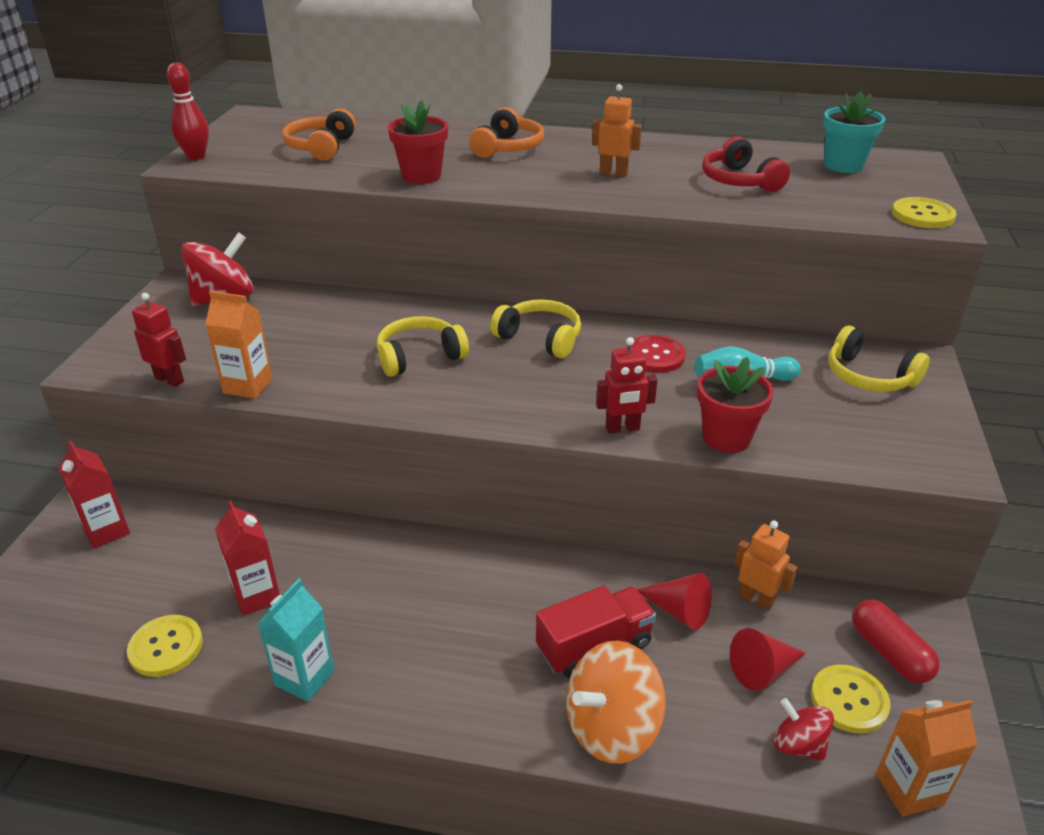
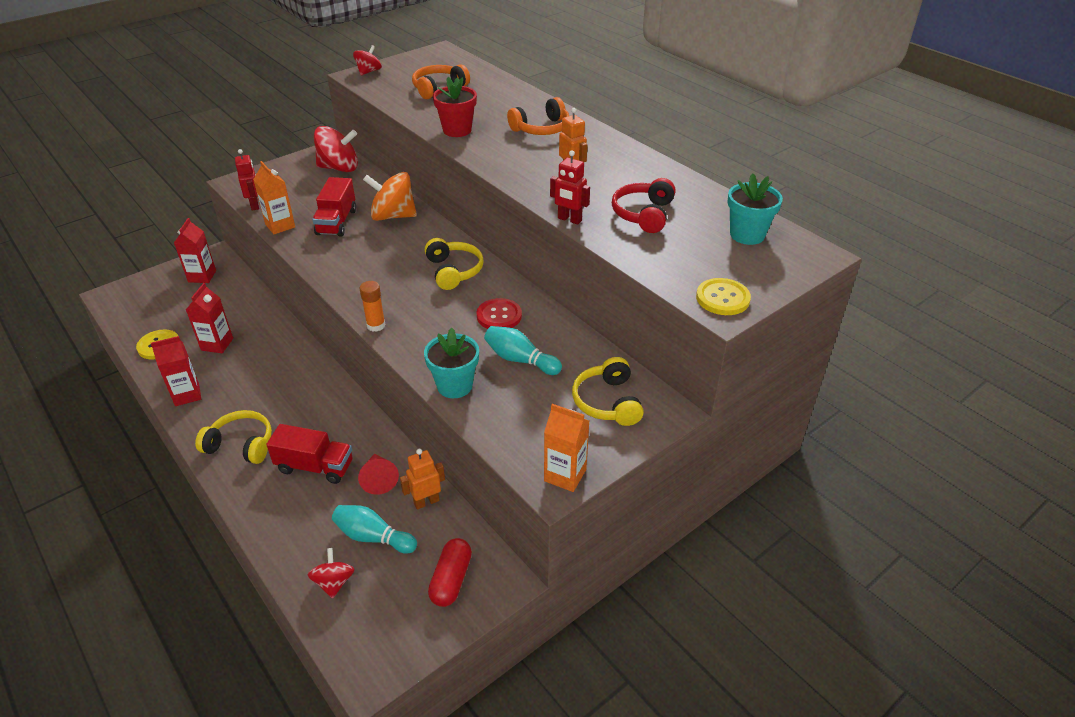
camera: 40 degrees right, 5 degrees up
(196, 156) = (368, 72): red bowling pin -> red spinning top
(304, 678) = (187, 395): turquoise carton -> red carton
(319, 351) = (337, 222): none -> red truck
(419, 356) = (377, 250): yellow headphones -> yellow headphones (241, 445)
(549, 427) = (376, 325): none -> orange glue stick
(611, 728) = (268, 508): orange spinning top -> orange spinning top (393, 216)
(622, 428) = (410, 347): red robot -> red robot (569, 219)
(726, 437) = (454, 386): red flower pot -> turquoise flower pot
(756, 599) = (426, 501): orange robot -> orange robot turned 105 degrees counterclockwise
(762, 670) = (373, 537): red cone -> turquoise bowling pin
(849, 700) = (391, 584): yellow button -> none
(909, 789) = (351, 644): orange carton -> orange carton (565, 475)

